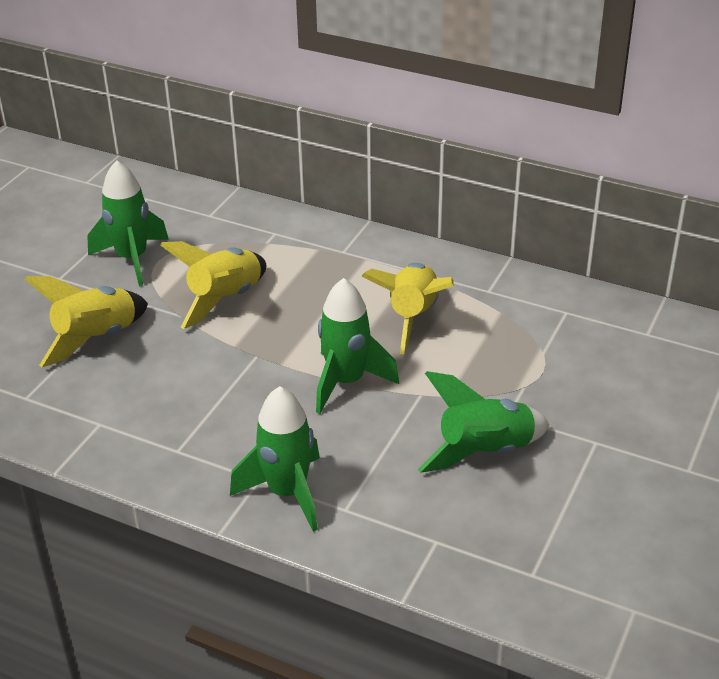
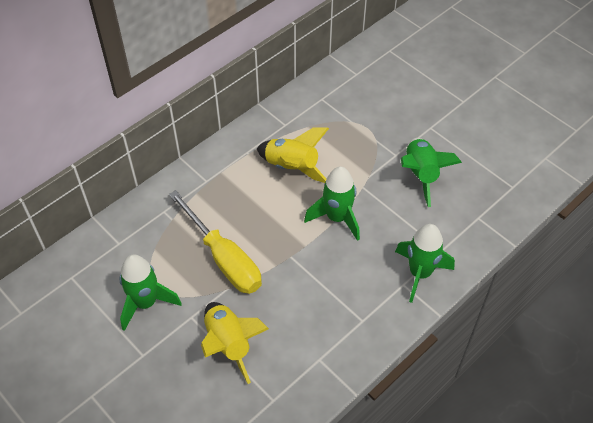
camera: 70 degrees left, 15 degrees up
(225, 299) = (224, 258): yellow rocket -> yellow screwdriver

